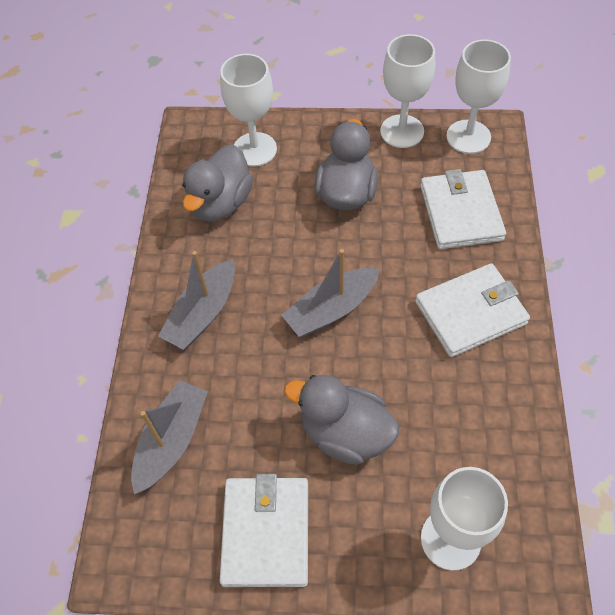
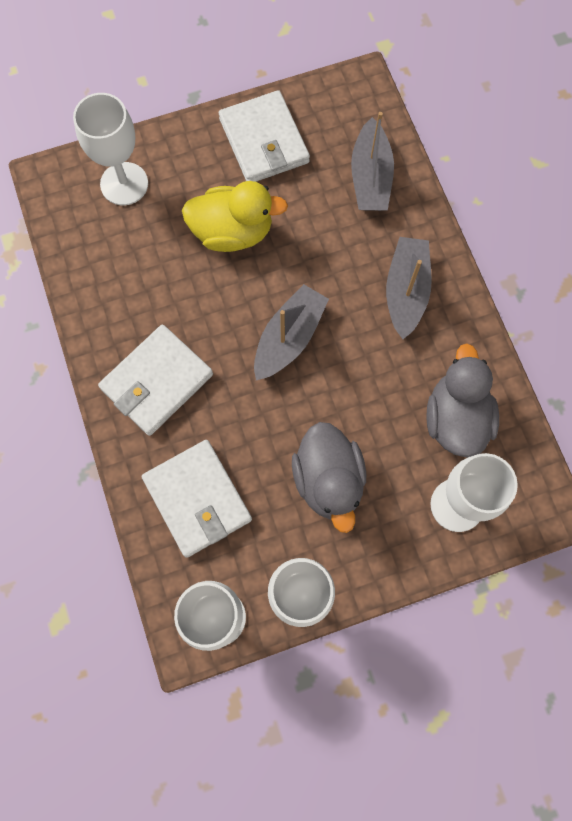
camera: 155 degrees right, 15 degrees up
(345, 433) = (232, 232): grey duck -> yellow duck

